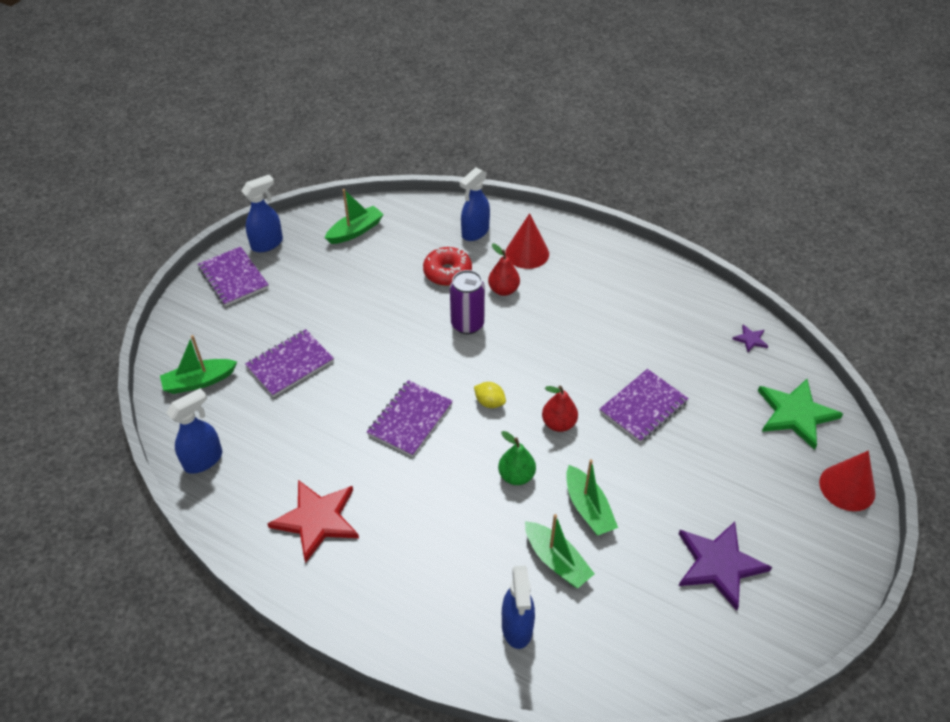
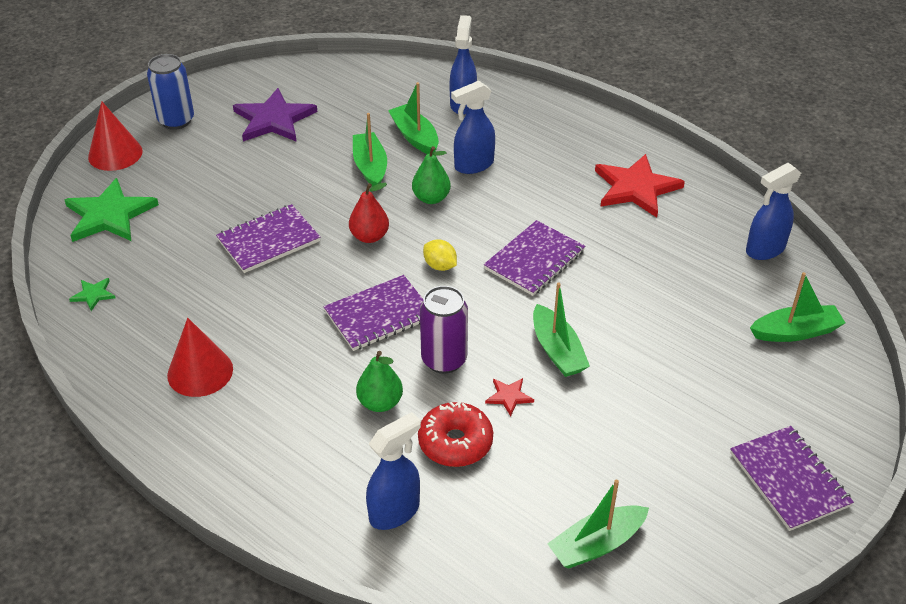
camera: 170 degrees left, 5 degrees down
(267, 244) = (746, 539): blue spray bottle -> blue spray bottle (473, 165)
(290, 364) = (682, 338): purple notebook -> purple notebook (379, 315)
(385, 342) = (557, 351): none -> green boat
(417, 305) = (509, 396): none -> red star
(503, 290) = (380, 403): red pear -> green pear
(527, 253) = (324, 459): red cone -> red cone (200, 372)
(750, 339) = (93, 295): purple star -> green star
(821, 545) = (176, 121): none -> blue can

